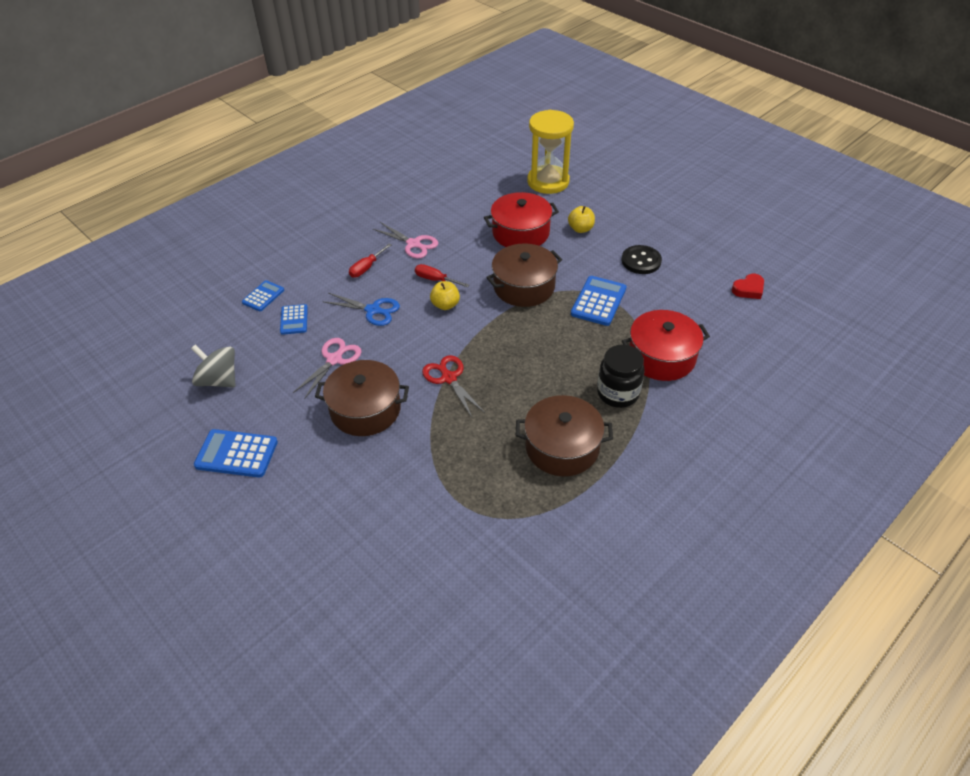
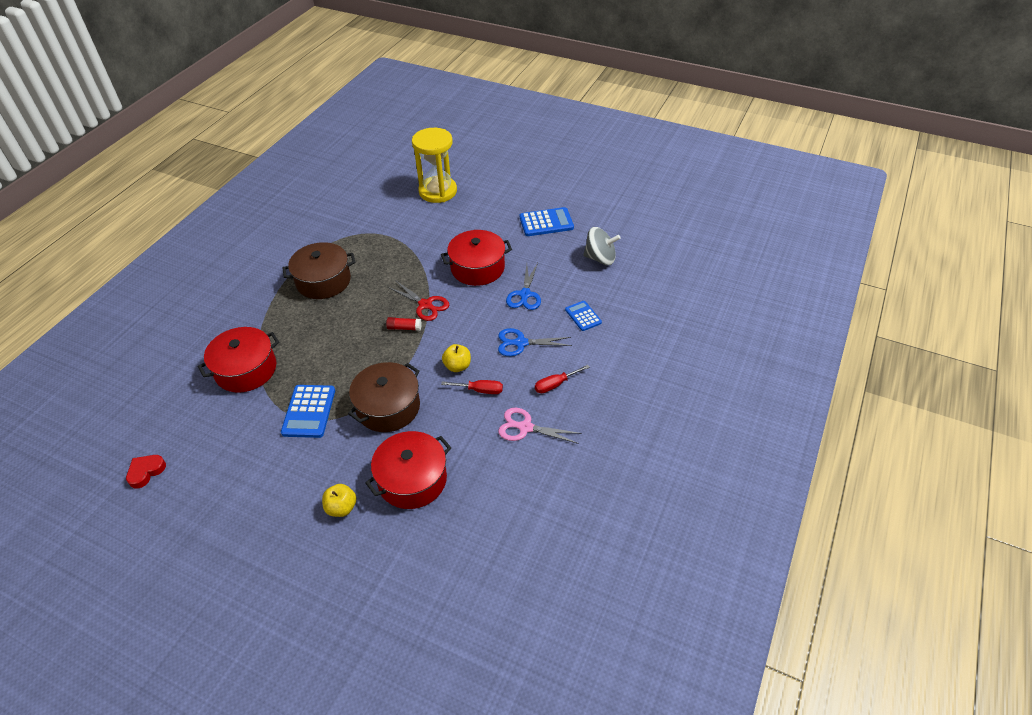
camera: 160 degrees right, 0 degrees up
(263, 296) = (628, 329): blue calculator -> none
(334, 359) = (525, 295): pink scissors -> blue scissors
(365, 409) = (477, 268): brown pot -> red pot
(366, 268) = (555, 384): red screwdriver -> red screwdriver turned 135 degrees counterclockwise
(482, 357) = (404, 328): none -> red glue stick
(548, 182) = (401, 587): yellow hourglass -> yellow hourglass (438, 191)
(618, 393) = (284, 329): black jar -> none
(641, 261) = (265, 478): black button -> none

